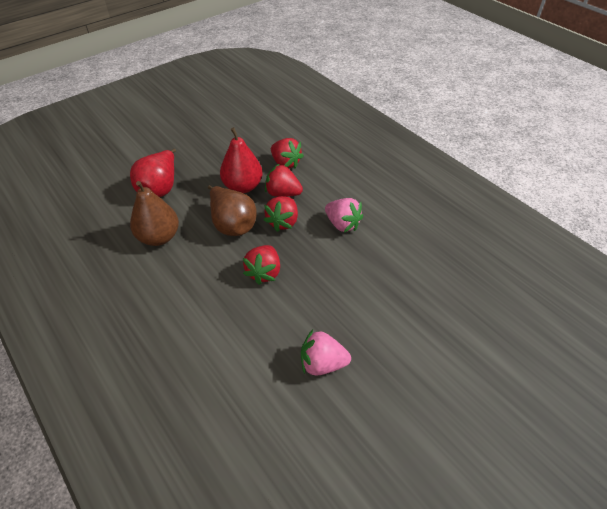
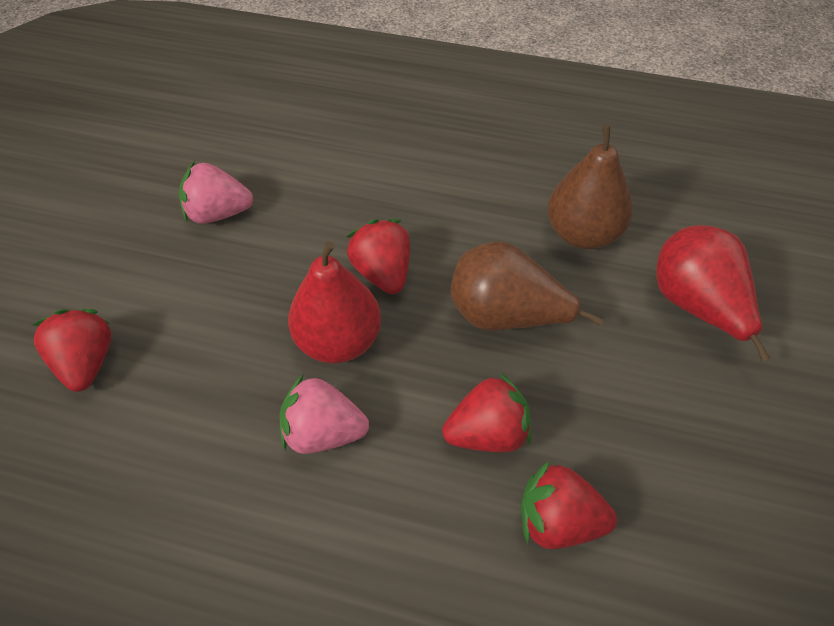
camera: 145 degrees right, 5 degrees up
(243, 186) = (573, 400): red pear -> red pear (338, 341)
(283, 222) = (431, 371): red strawberry -> red strawberry (86, 362)
(322, 363) = (218, 213): pink strawberry -> pink strawberry turned 150 degrees counterclockwise

